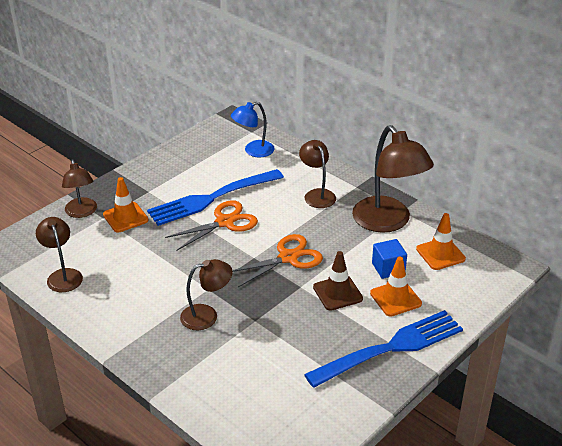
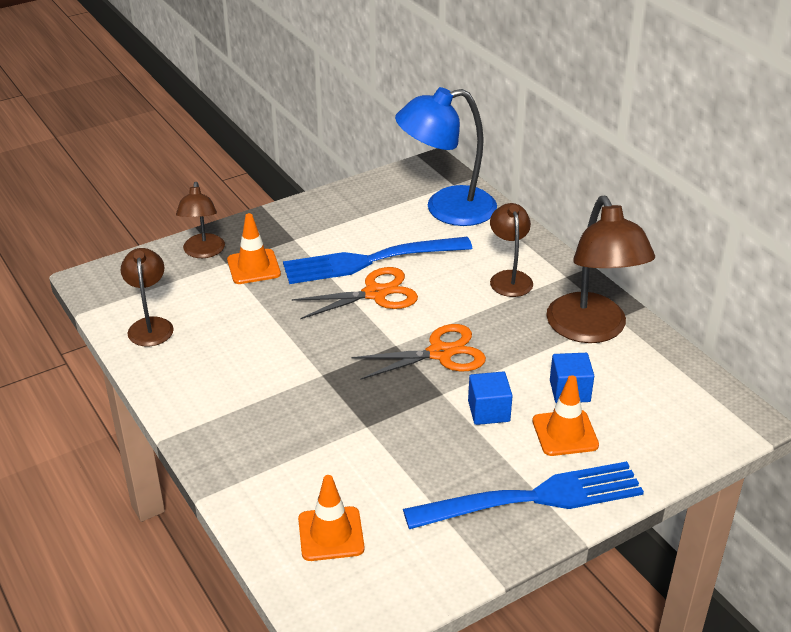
camera: 15 degrees right, 0 degrees up
(207, 315) = (307, 408): brown lamp -> none
(253, 151) = (446, 209): blue lamp -> blue lamp, size x1.76
(337, 293) = (488, 411): brown traffic cone -> blue cube
(440, 254) = (649, 385): orange traffic cone -> orange traffic cone (331, 534)

